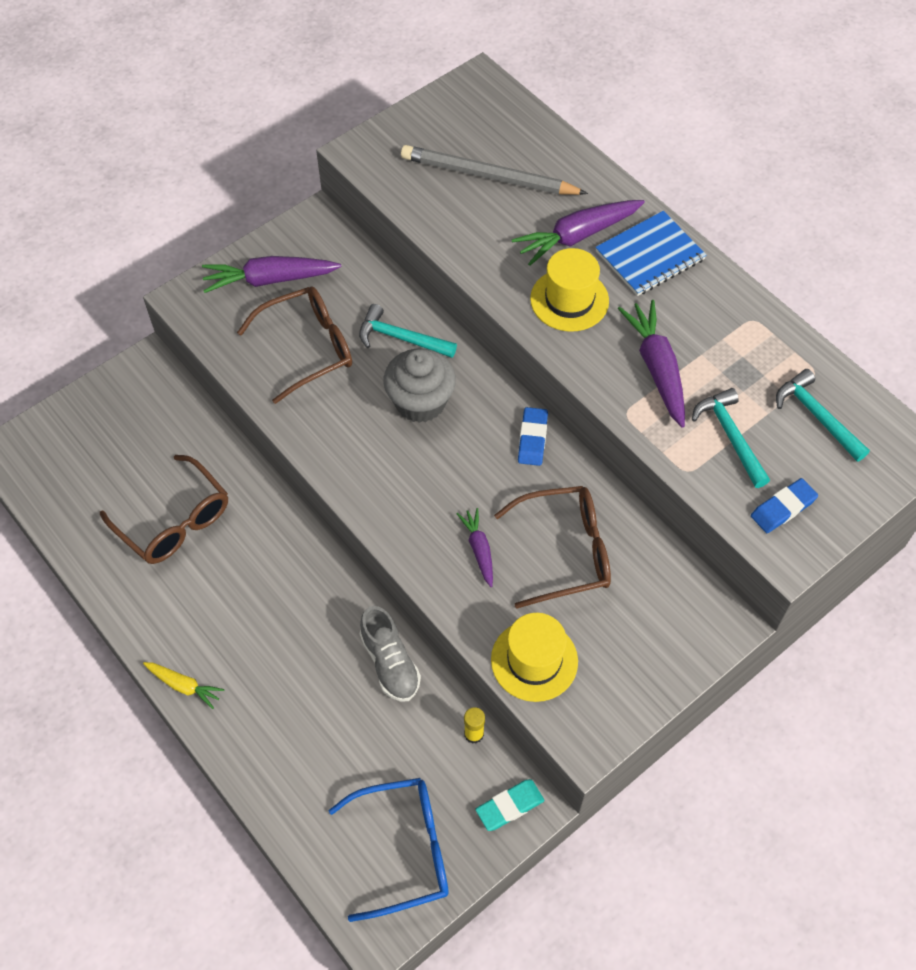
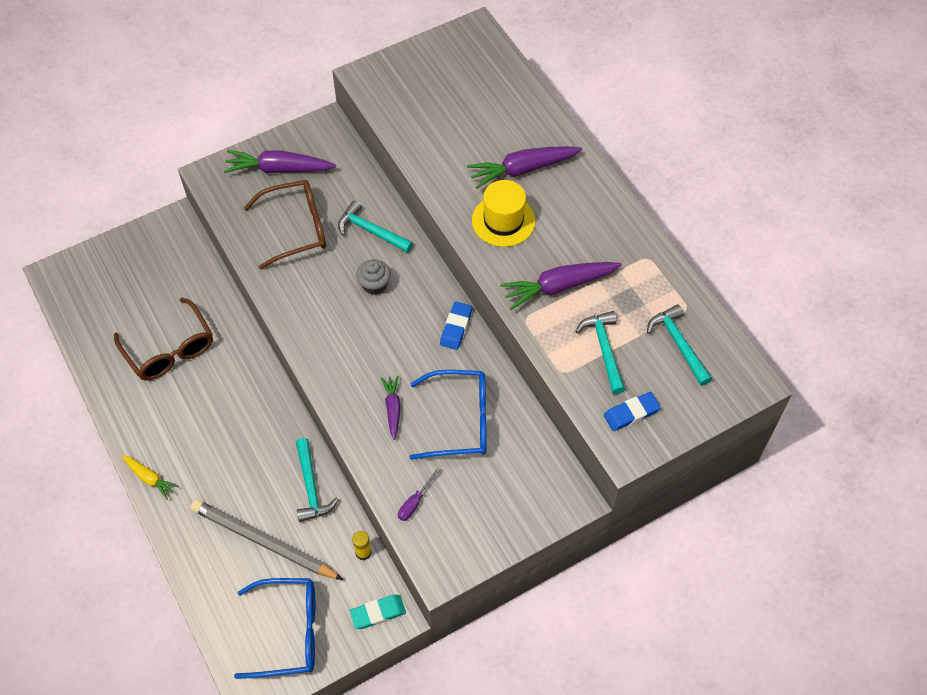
camera: 10 degrees right, 0 degrees up
(390, 663) = (311, 486): grey shoe -> turquoise hammer
(420, 402) = (374, 284): grey cupcake -> grey cupcake, size x0.60
(489, 176) = (464, 110): grey pencil -> grey pencil (263, 542)
(534, 660) = (415, 502): yellow hat -> purple screwdriver
(565, 551) = (460, 421): brown glasses -> blue glasses
(650, 255) = (577, 193): blue notebook -> none
(657, 369) = (559, 286): purple carrot -> purple carrot turned 105 degrees counterclockwise

